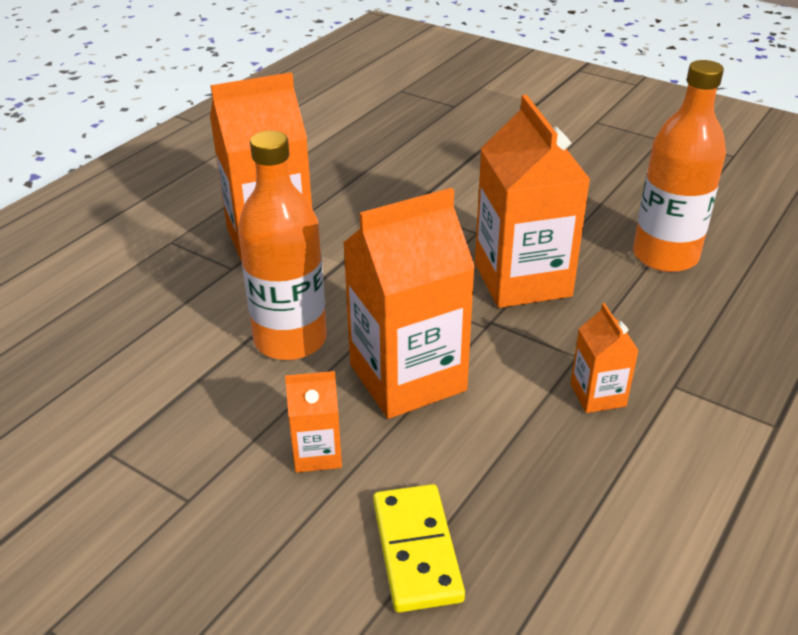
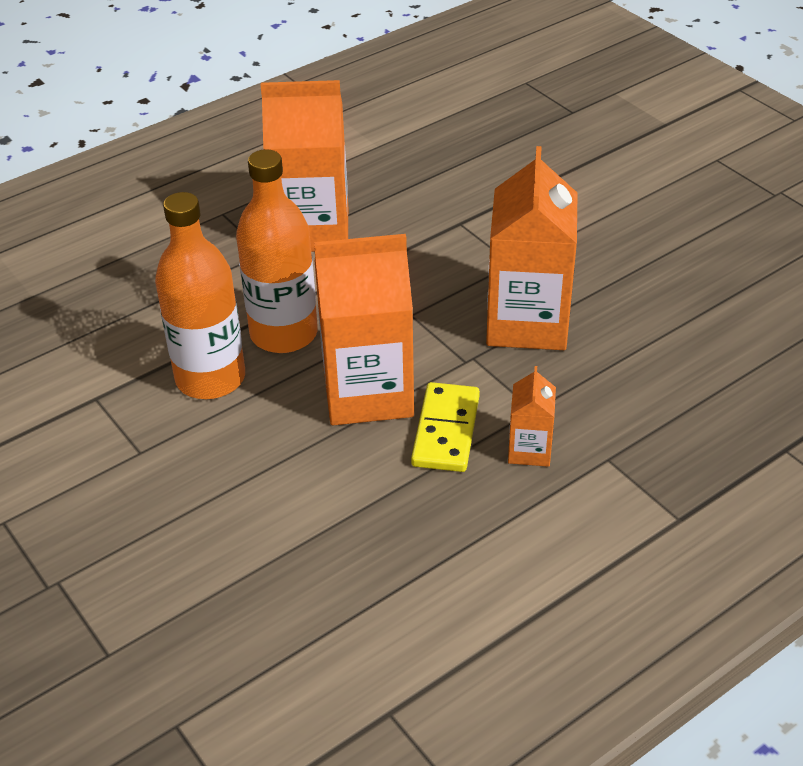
camera: 20 degrees right, 5 degrees up
(317, 453) = (258, 440): orange carton -> none
(416, 550) = (298, 538): yellow domino -> yellow domino (445, 430)
(665, 256) = (687, 329): orange bottle -> orange bottle (210, 378)

